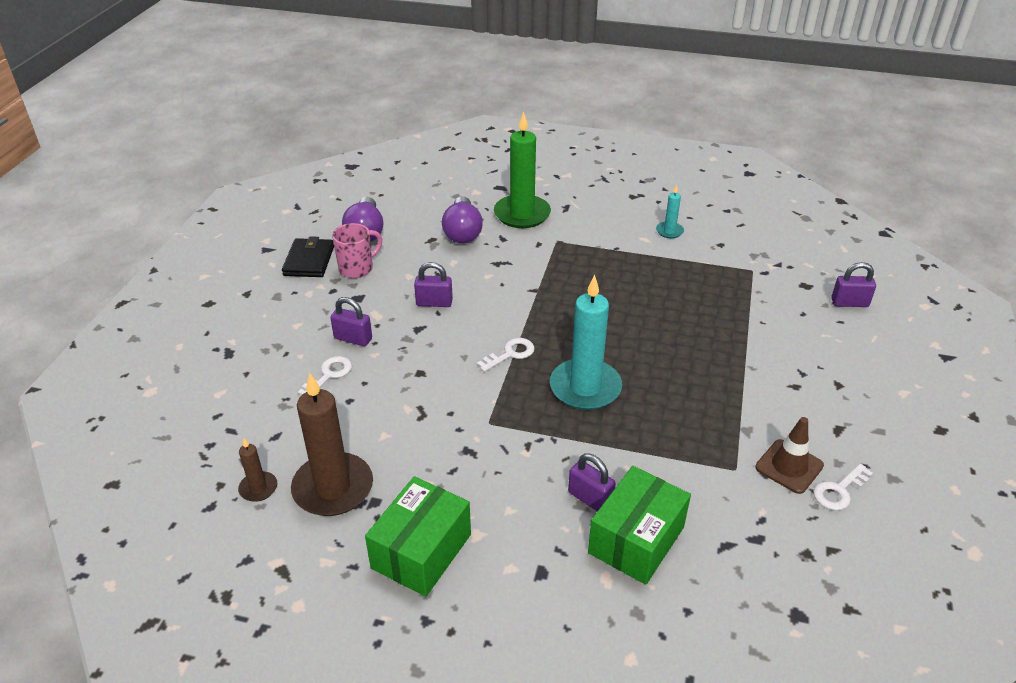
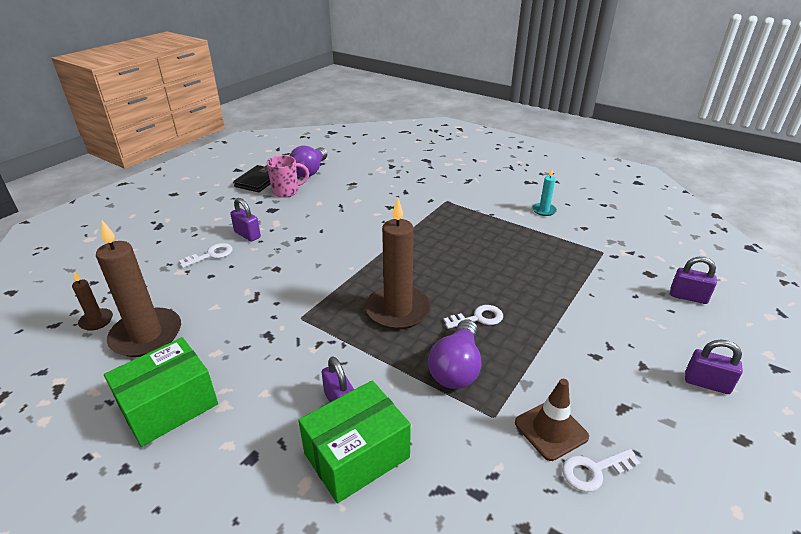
camera: 20 degrees right, 5 degrees down
(434, 303) = (323, 223): purple padlock -> purple padlock (706, 383)
(462, 232) = (378, 183): purple light bulb -> purple light bulb (456, 368)
(510, 354) = (354, 271): white key -> white key (478, 318)
(522, 214) = (431, 179): green candle -> none
(585, 387) = (398, 310): turquoise candle -> brown candle

